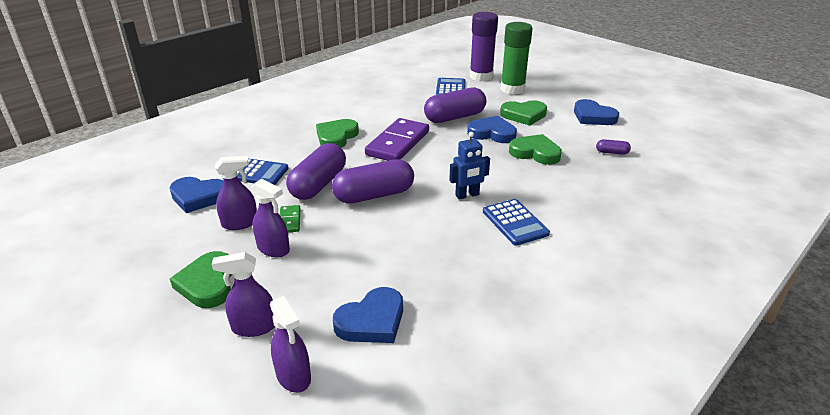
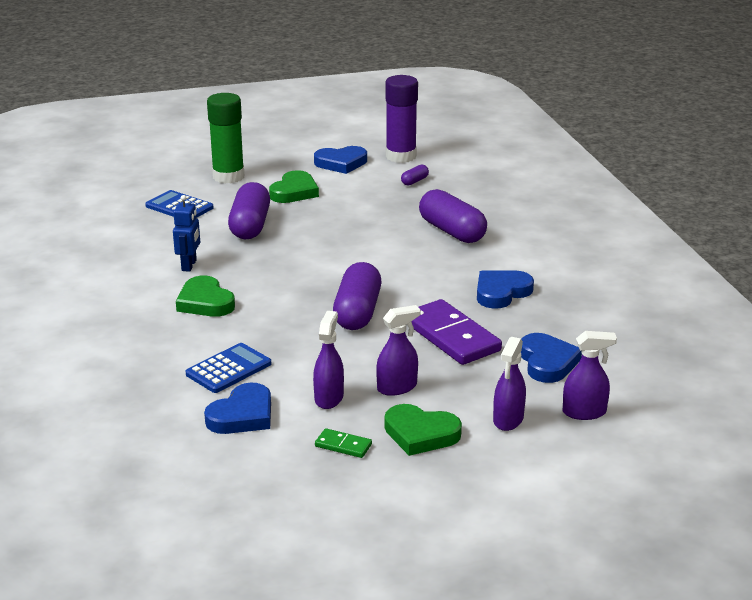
camera: 60 degrees left, 5 degrees down
(290, 220) = (355, 368): green domino -> green domino (343, 445)
(318, 184) = (300, 337): purple capsule -> purple capsule (452, 231)
(398, 143) = (267, 272): purple domino -> purple domino (451, 336)
(467, 195) = (410, 267): blue robot -> blue robot (189, 265)
(481, 76) = (172, 181): purple glue stick -> purple glue stick (401, 156)
(492, 133) = (310, 219): blue heart -> blue heart (501, 292)
(515, 222) = (475, 261): blue calculator -> none
(535, 153) = (374, 213): green heart -> none

